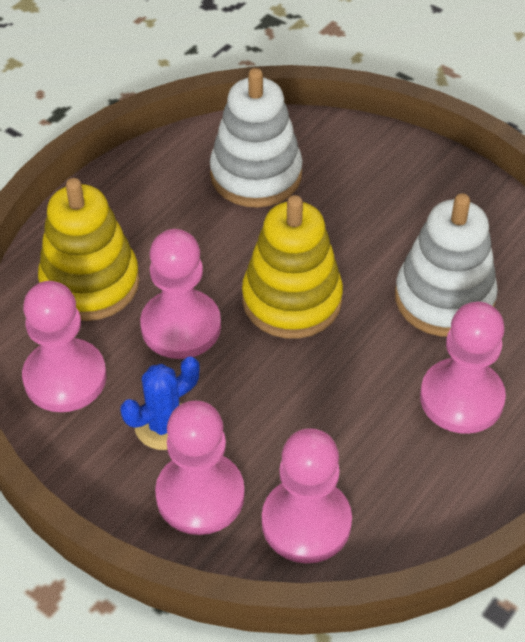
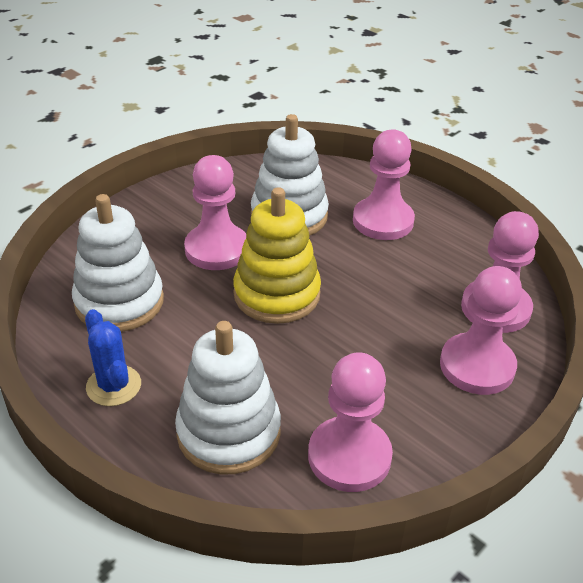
camera: 85 degrees left, 10 degrees down
(90, 283) = (228, 432): yellow stacking toy -> white stacking toy
(164, 425) = (406, 384): blue cactus -> blue cactus (113, 386)
(181, 326) = (296, 366): pink pawn -> pink pawn (217, 249)

